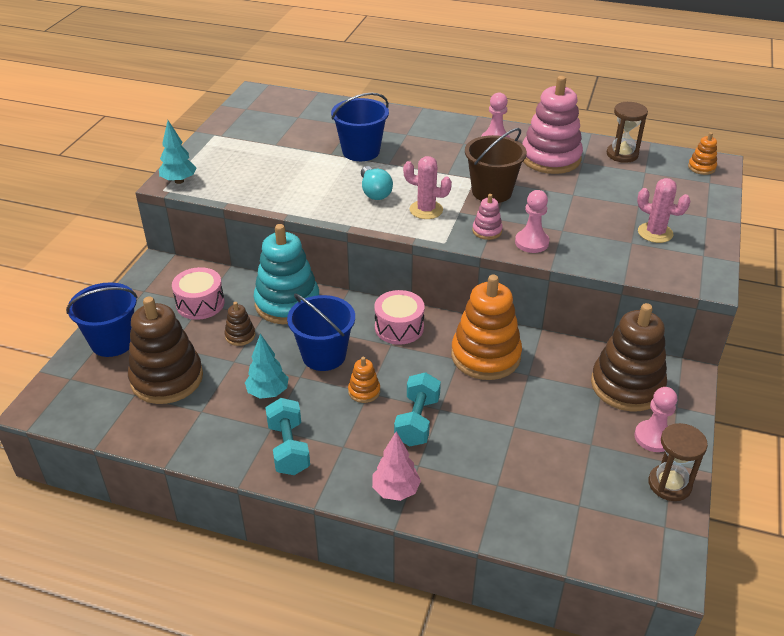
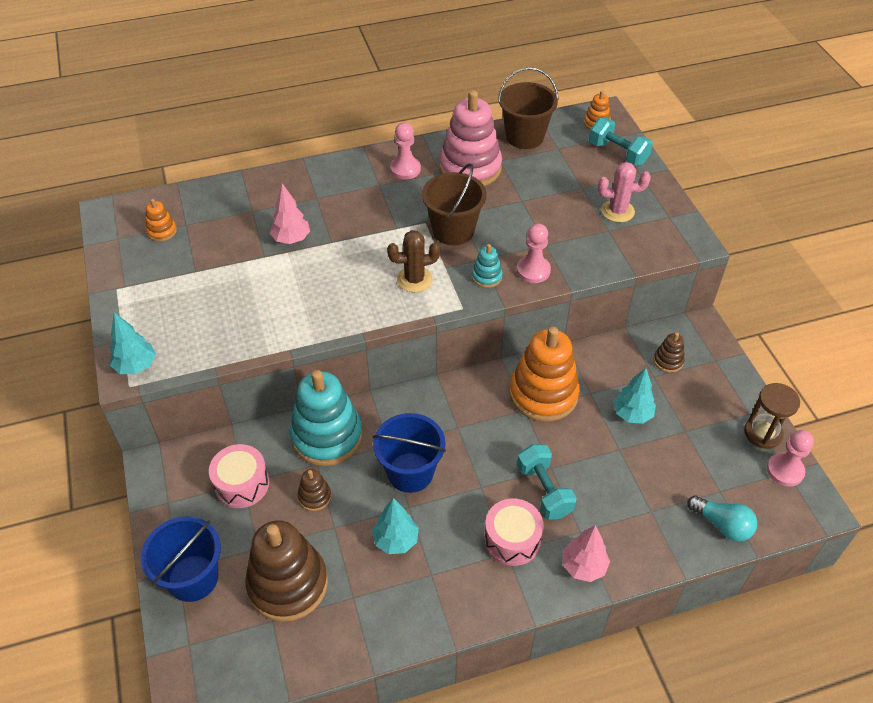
camera: 35 degrees left, 10 degrees up
(288, 448) = (464, 584): turquoise dumbbell -> turquoise dumbbell (618, 153)
(361, 151) = (291, 239): blue bucket -> pink tree
(364, 391) = (476, 488): orange stacking toy -> orange stacking toy (162, 231)
(374, 192) = (349, 282): turquoise light bulb -> turquoise light bulb (722, 525)
(399, 327) = (449, 405): pink drum -> pink drum (512, 539)
(426, 210) = (414, 279): pink cactus -> brown cactus
(487, 231) = (486, 277): pink stacking toy -> turquoise stacking toy
(551, 407) = (632, 414): none -> turquoise tree
(622, 154) = (524, 137): brown hourglass -> brown bucket
(627, 385) = (668, 361): brown stacking toy -> brown stacking toy, size x0.44
(653, 437) = (721, 398): pink pawn -> pink pawn (785, 470)

